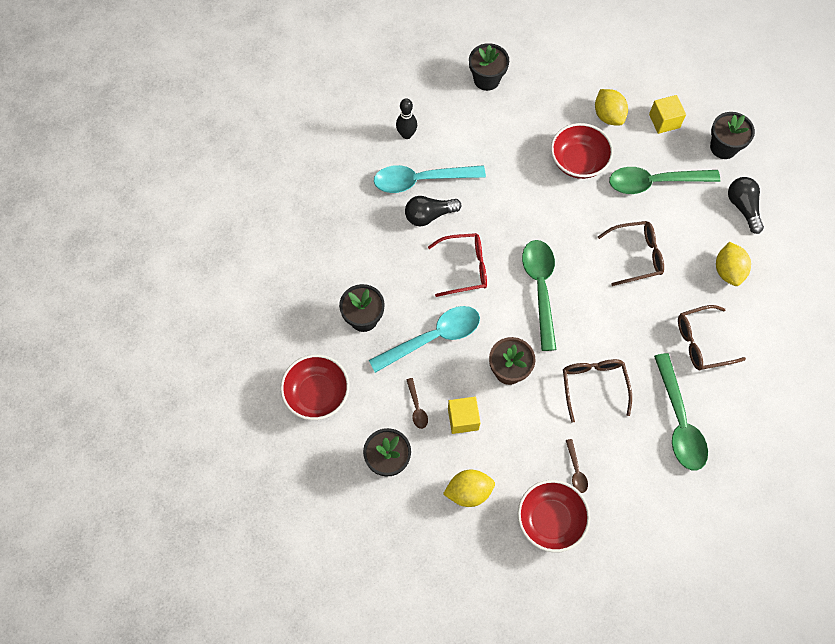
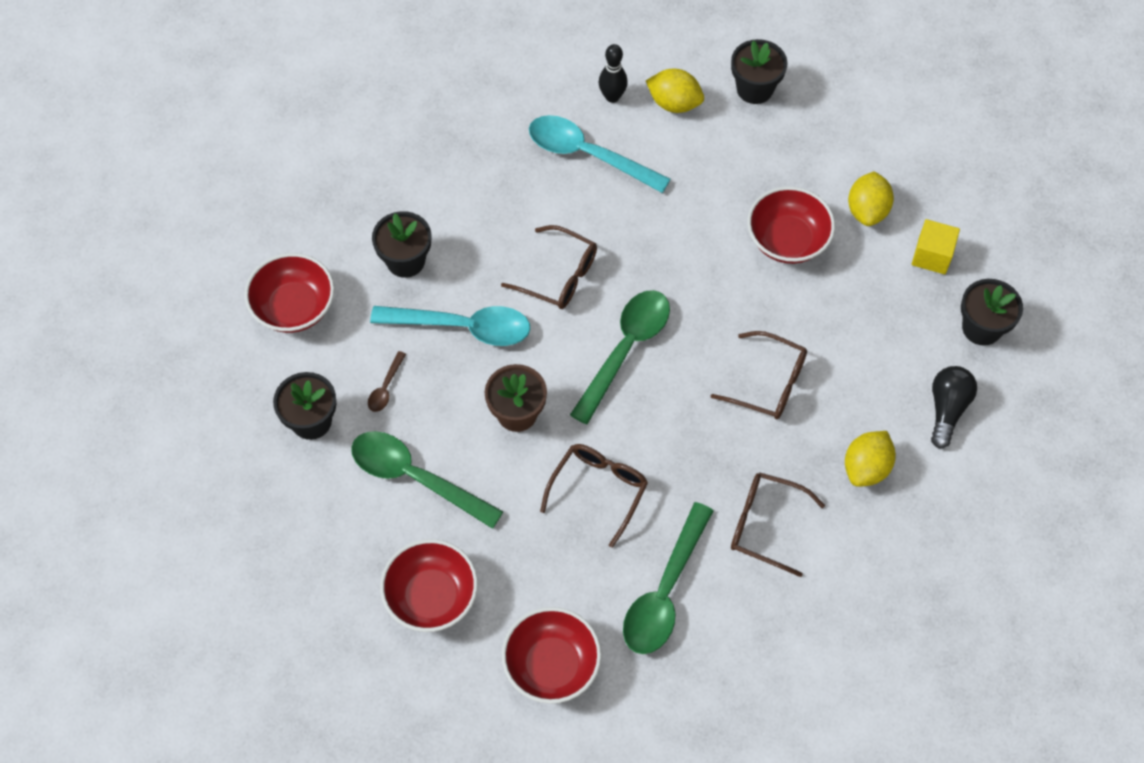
camera: 35 degrees right, 5 degrees down
(429, 215) = (565, 197): black light bulb -> none
(463, 419) = (425, 431): yellow cube -> none
(465, 268) = (559, 276): red glasses -> brown glasses
(468, 492) = (368, 509): yellow lemon -> yellow lemon (674, 103)
(576, 470) = (503, 565): brown spoon -> none
(652, 511) = (551, 665): none -> red bowl
(654, 182) = (860, 317): green spoon -> green spoon (415, 478)

